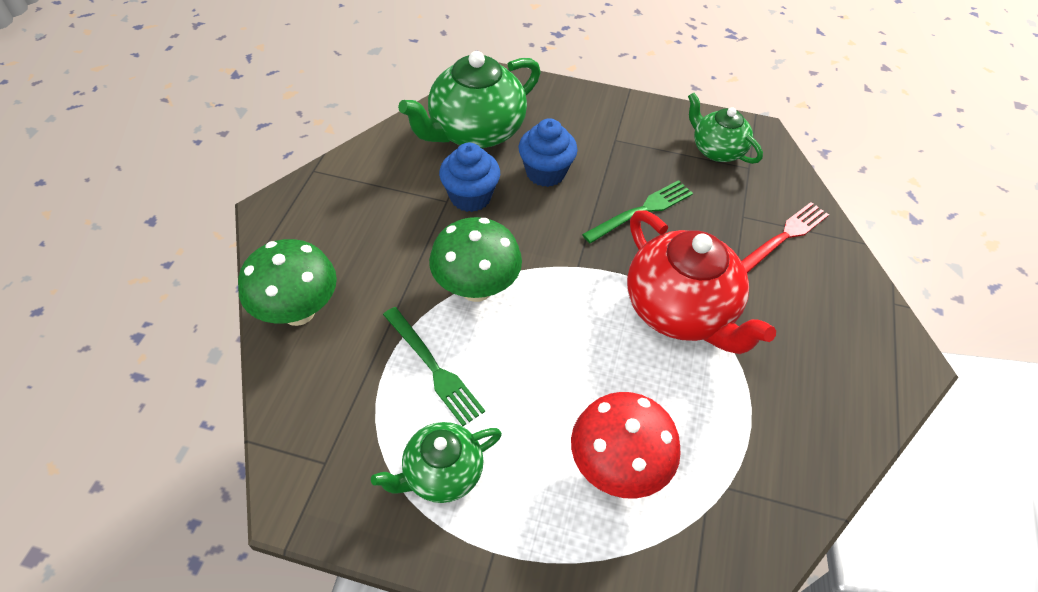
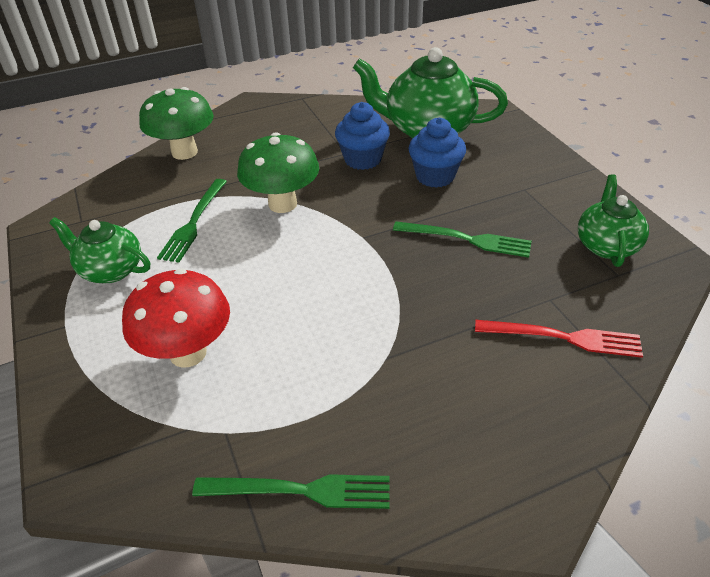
camera: 55 degrees right, 10 degrees down
(681, 310) = (386, 313): red teapot -> none
(815, 470) = (300, 491): none -> green fork

